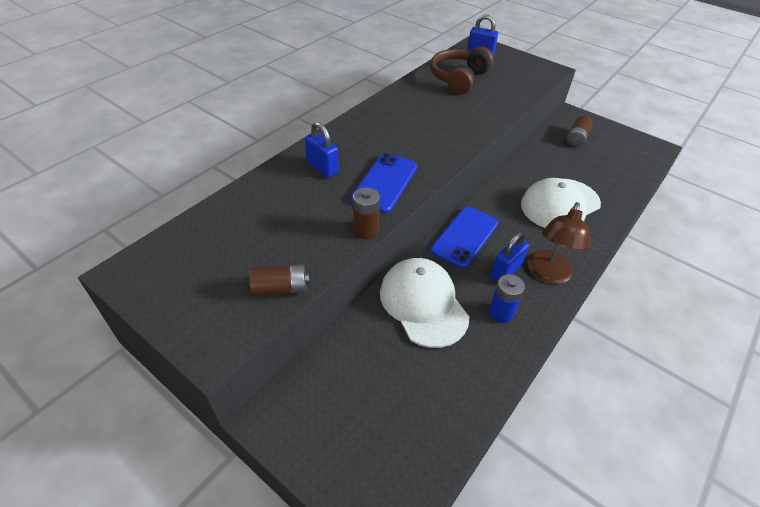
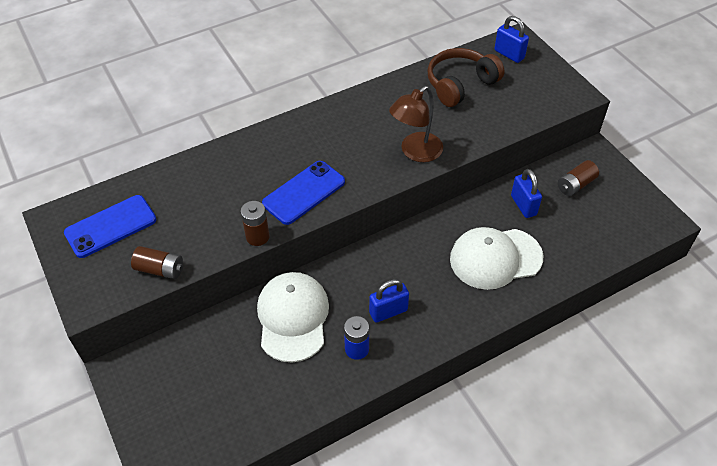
camera: 25 degrees right, 5 degrees up
(322, 168) = (257, 161): blue padlock -> blue padlock (523, 205)
(464, 237) = (372, 264): blue phone -> blue phone (110, 226)
(548, 274) = (427, 327): brown lamp -> brown lamp (415, 152)

